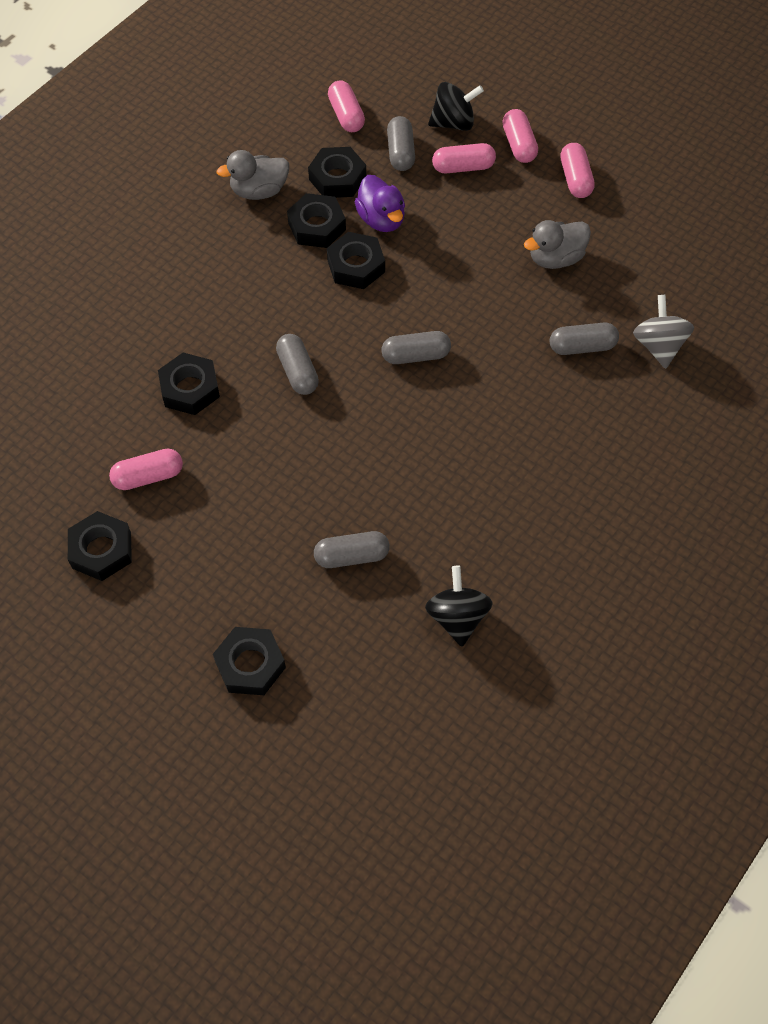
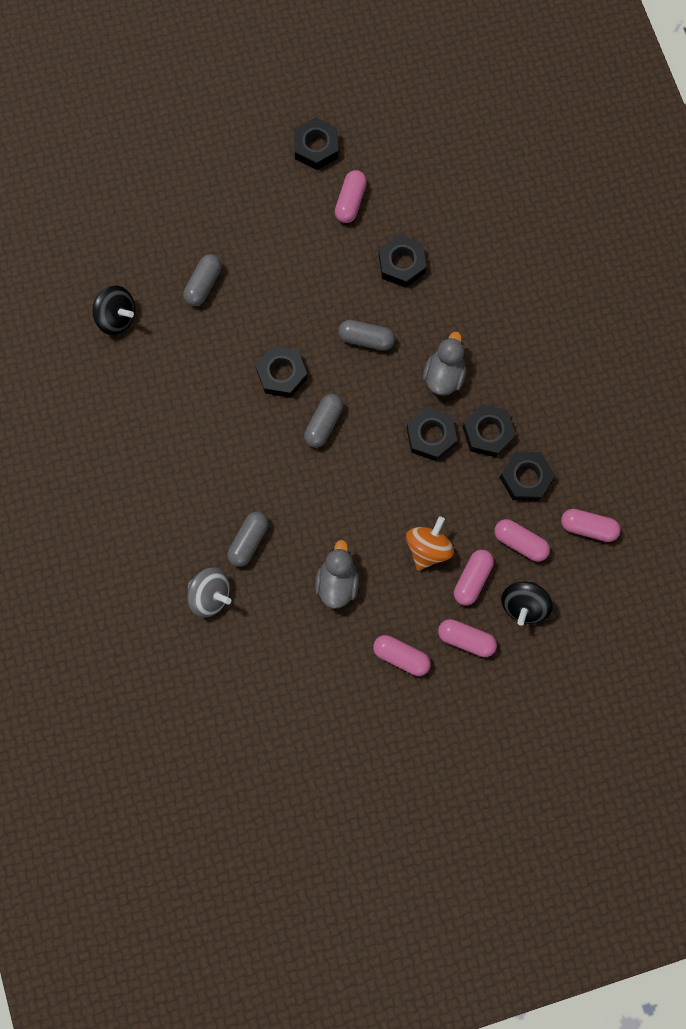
camera: 125 degrees right, 15 degrees up
(250, 664) = (177, 185): black nut -> black nut (282, 374)
(259, 191) = (551, 413): grey duck -> grey duck (444, 375)
(381, 219) = (462, 483): purple duck -> none
(400, 152) = (520, 542): grey capsule -> pink capsule
(464, 211) = (428, 548): none -> orange spinning top

